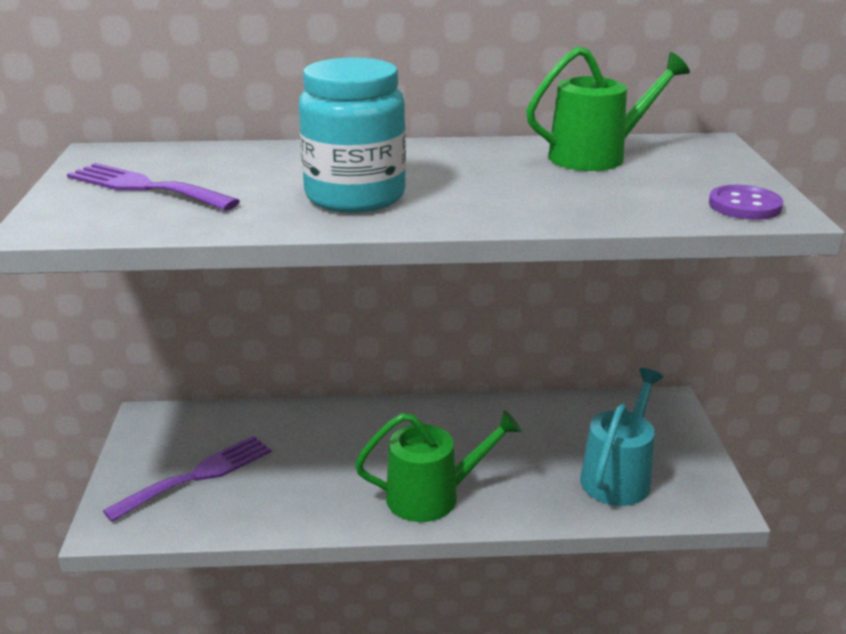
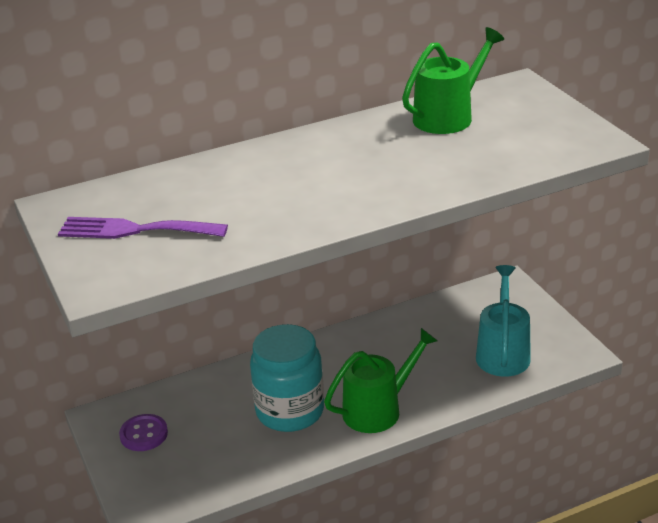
camera: 20 degrees left, 5 degrees up
(198, 475) = (183, 450): purple fork -> none
(355, 196) = (306, 198): turquoise jar -> turquoise jar (290, 411)
(744, 205) = (577, 141): purple button -> purple button (144, 434)

